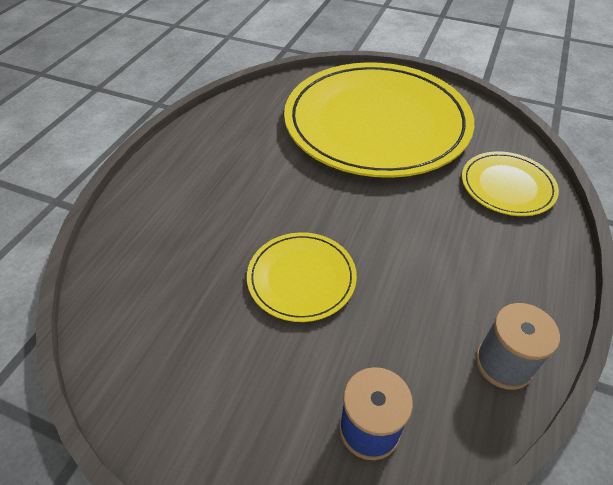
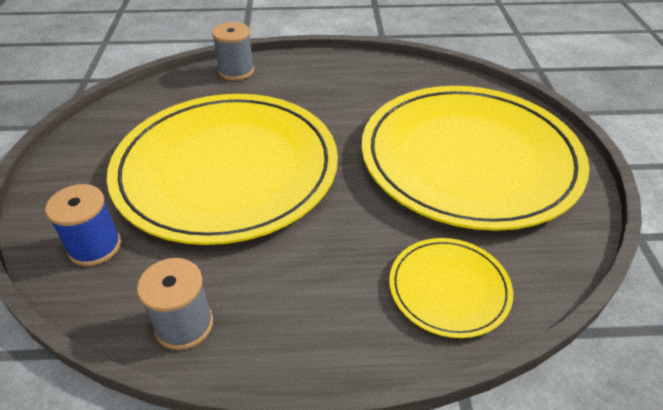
camera: 65 degrees right, 5 degrees down
(126, 224) = (236, 71): none -> grey spool
(301, 278) = (226, 169): yellow plate -> yellow plate, size x2.27

